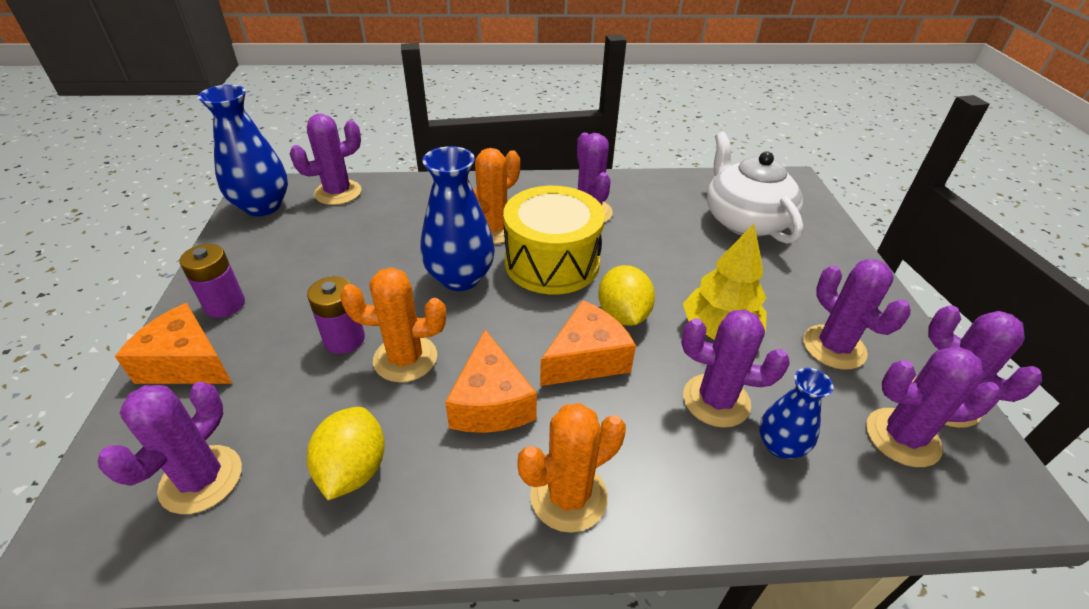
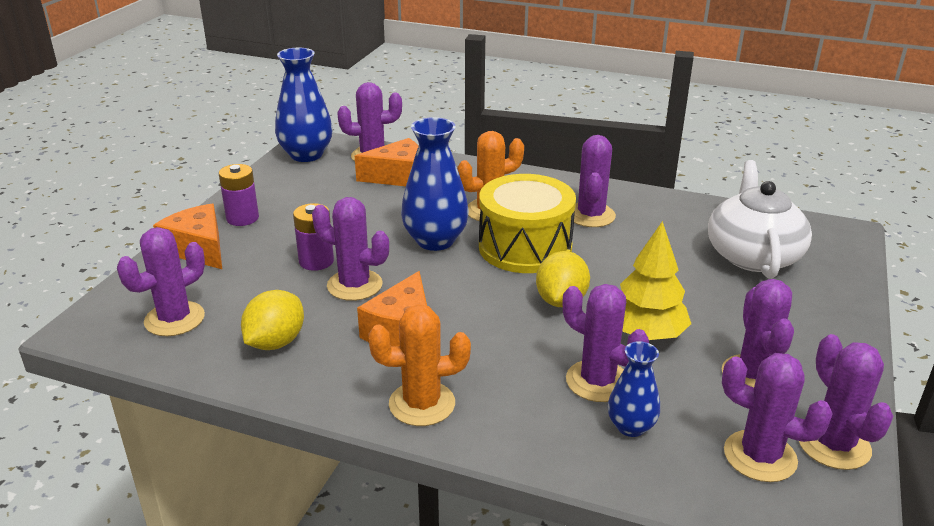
camera: 25 degrees right, 10 degrees down
(405, 358) = (354, 285): orange cactus -> purple cactus
(586, 359) = (503, 323): orange cheese -> orange cheese (398, 176)

